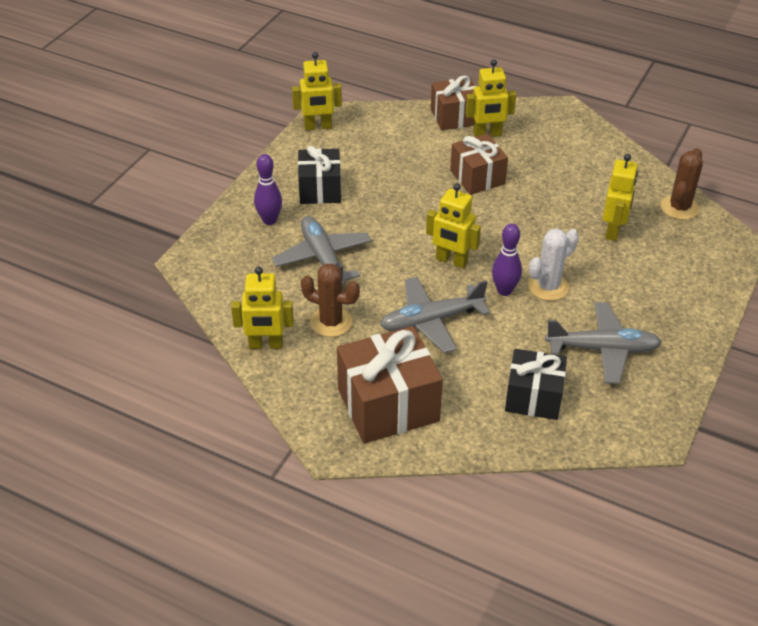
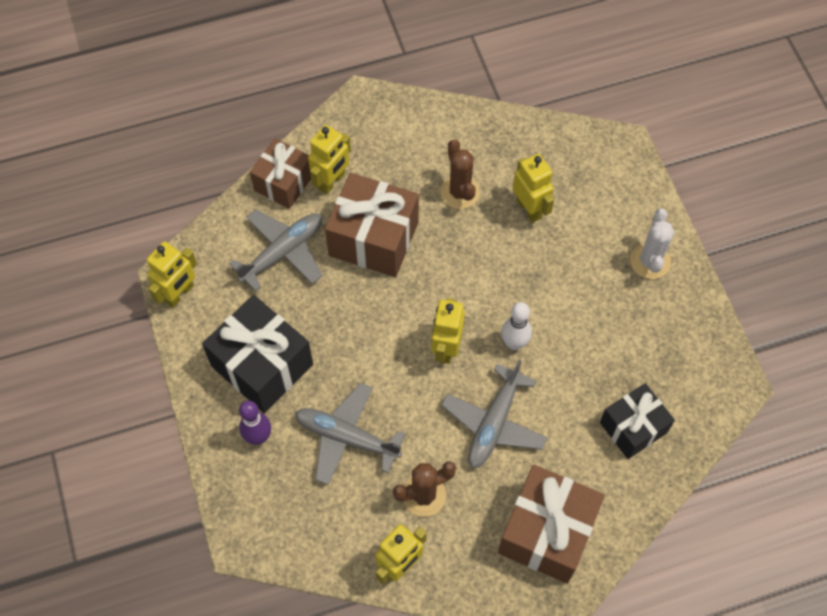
camera: 45 degrees left, 20 degrees up
(320, 189) = (262, 365): black gift -> black gift, size x1.54
(451, 261) = (446, 348): yellow robot -> yellow robot turned 120 degrees clockwise
(477, 177) = (373, 239): brown gift -> brown gift, size x1.54
(504, 291) = (514, 343): purple bowling pin -> white bowling pin
(548, 287) = (540, 310): white cactus -> white cactus (650, 261)
(603, 349) = (634, 337): grey plane -> grey plane (283, 252)
(679, 208) = (552, 142): brown cactus -> brown cactus (459, 192)

